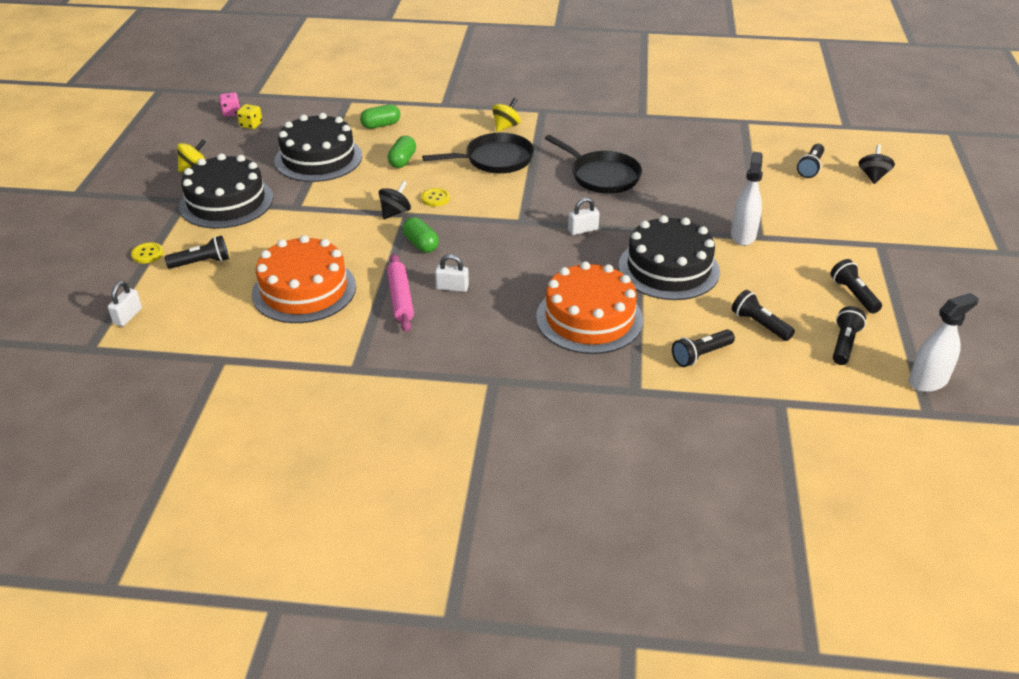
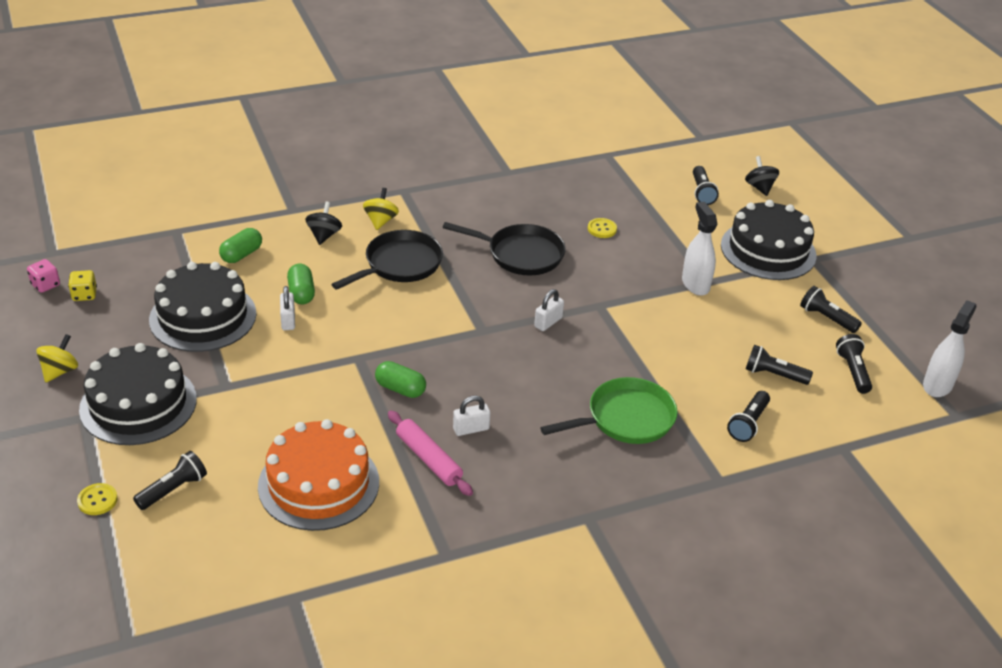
camera: 30 degrees left, 0 degrees up
(128, 316) = (141, 586): white padlock -> white padlock (288, 320)
(395, 212) = (343, 359): black spinning top -> black spinning top (324, 235)
(435, 198) = (373, 329): yellow button -> yellow button (602, 229)
(589, 318) = (625, 419): orange cake -> green pan
(668, 268) = (656, 341): black cake -> black cake (768, 250)

